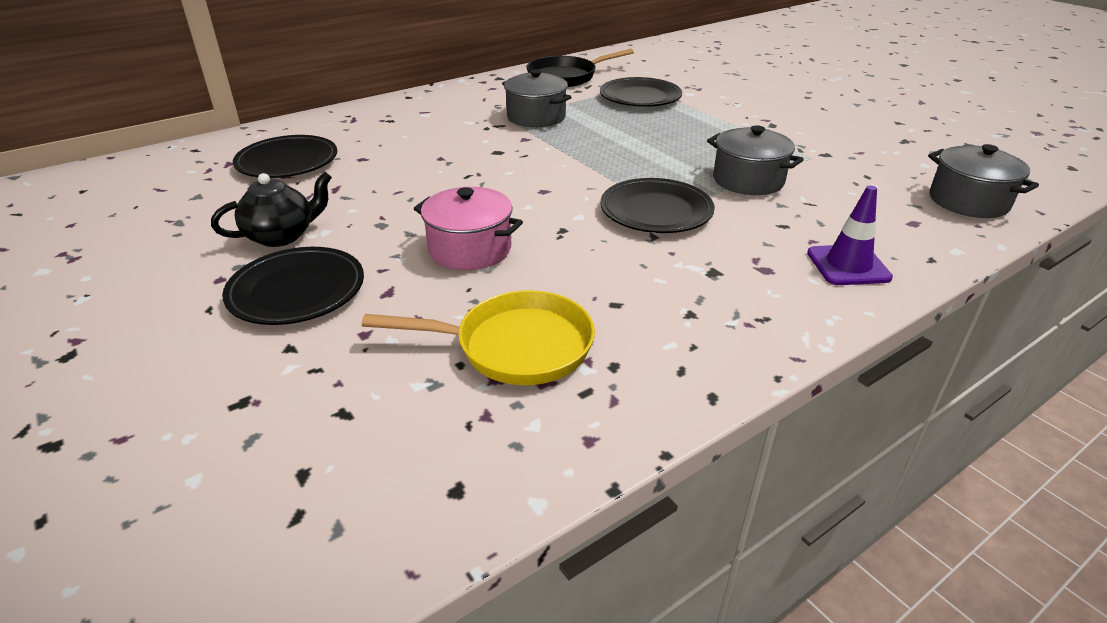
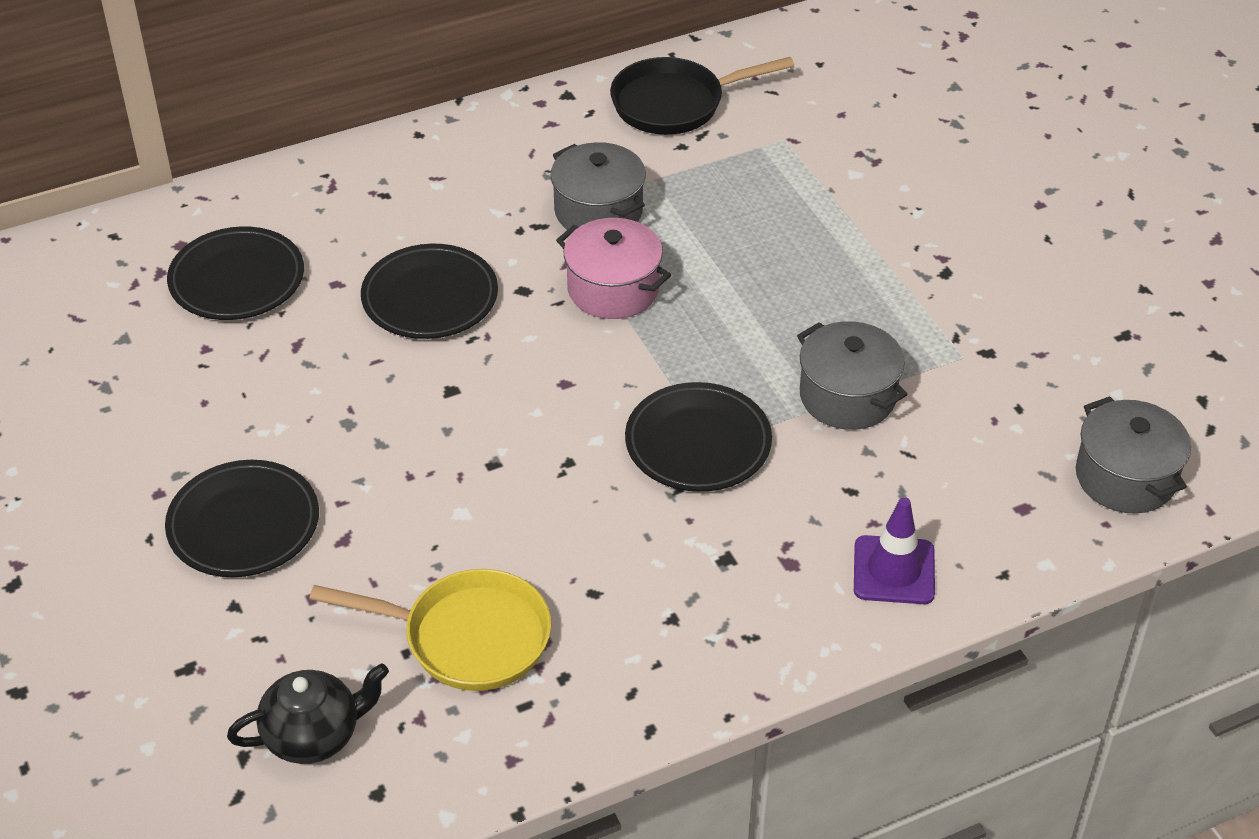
camera: 10 degrees right, 10 degrees up
(282, 236) = (228, 428): black teapot -> black teapot (313, 735)
(470, 249) = (448, 482): pink pot -> pink pot (613, 289)
(640, 97) = (773, 176): black plate -> black plate (430, 298)

